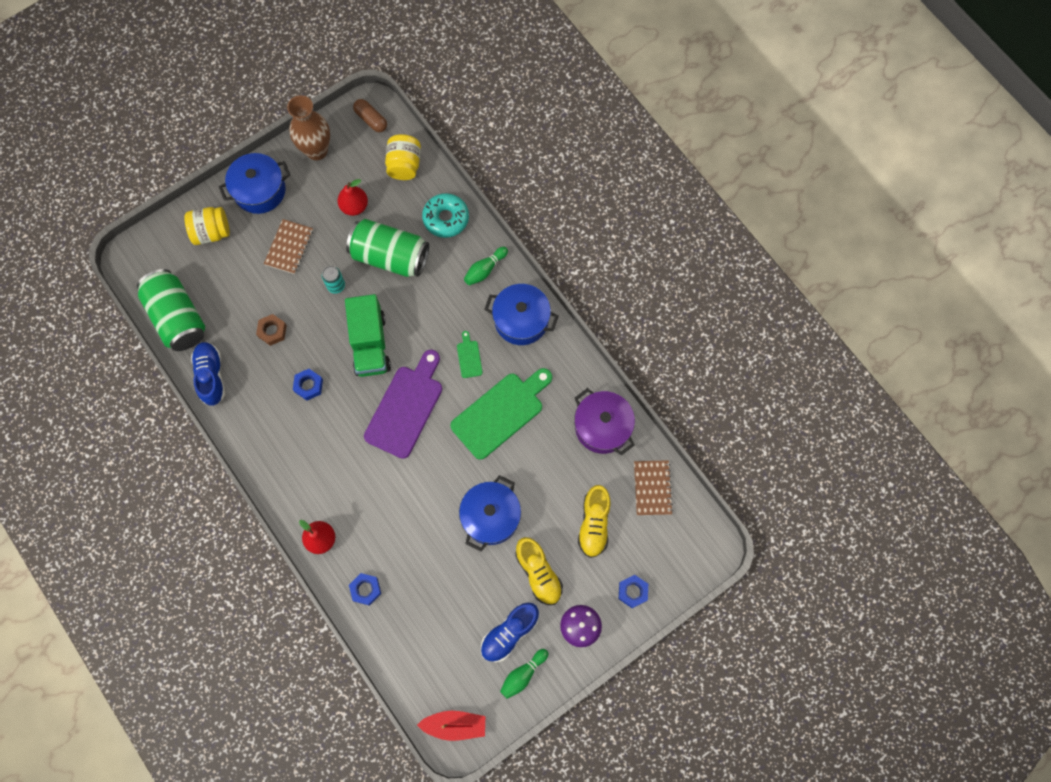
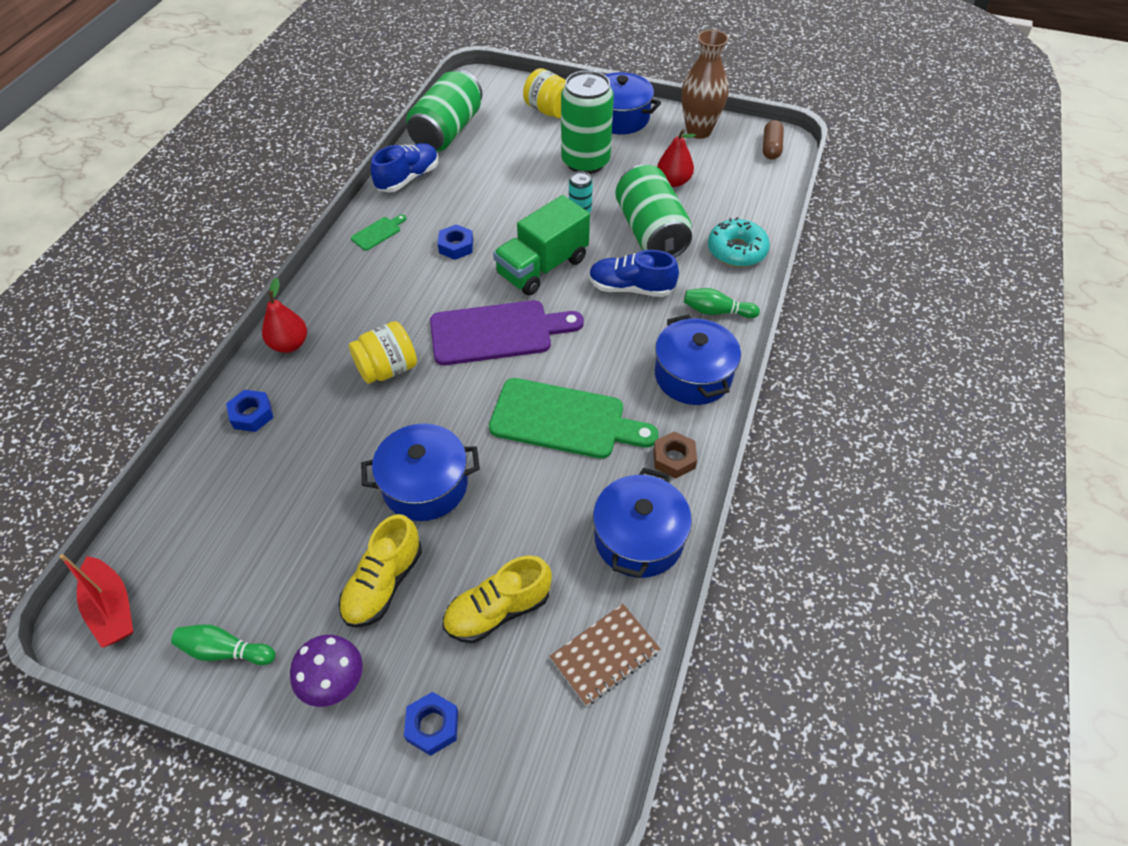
camera: 55 degrees right, 20 degrees down
(272, 331) = (490, 193): brown nut -> brown nut (674, 458)
(289, 247) = (585, 162): brown notebook -> green can
(404, 165) = (755, 192): yellow jar -> yellow jar (387, 369)
(469, 357) = (604, 353): green cutting board -> green cutting board (378, 232)
(509, 633) = (277, 598): blue shoe -> blue shoe (631, 288)
(602, 427) = (638, 538): purple pot -> blue pot

